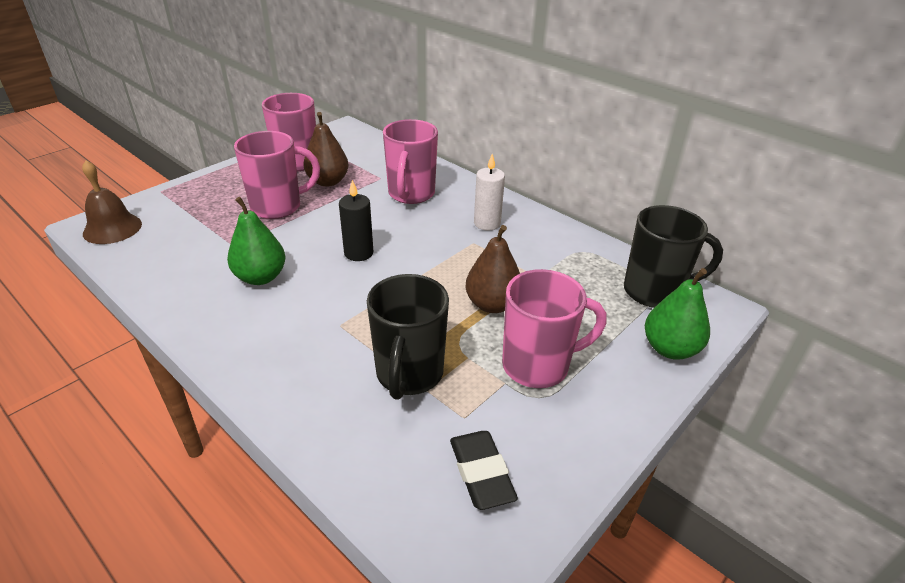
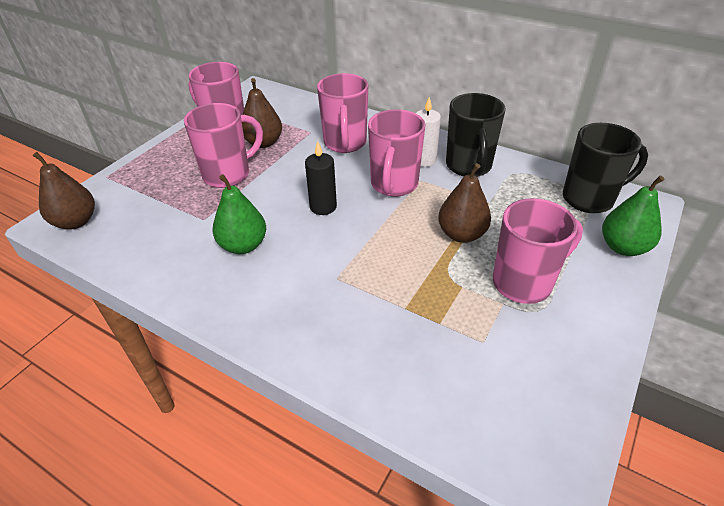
camera: 10 degrees left, 5 degrees up
(112, 228) = (76, 222): brown bell -> brown pear
(409, 375) = (419, 312): black mug -> black mug (469, 167)
(443, 243) = (394, 185): none -> pink mug
(481, 473) = (520, 388): black eraser -> none

